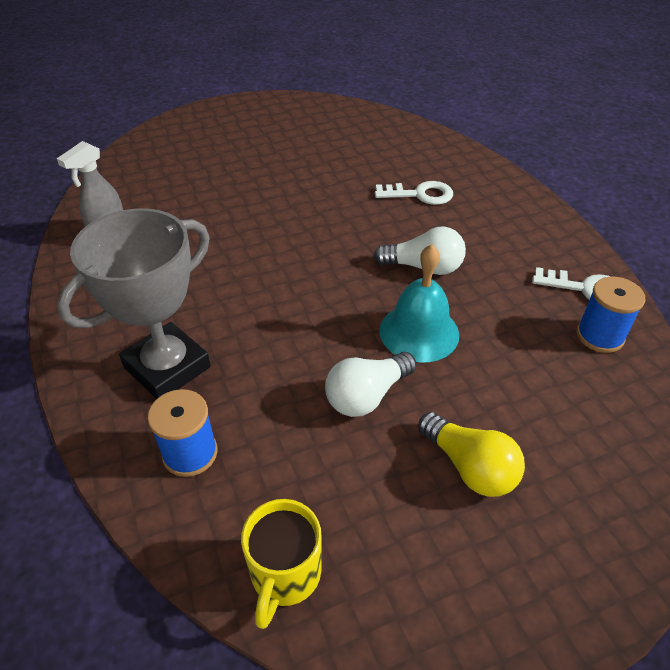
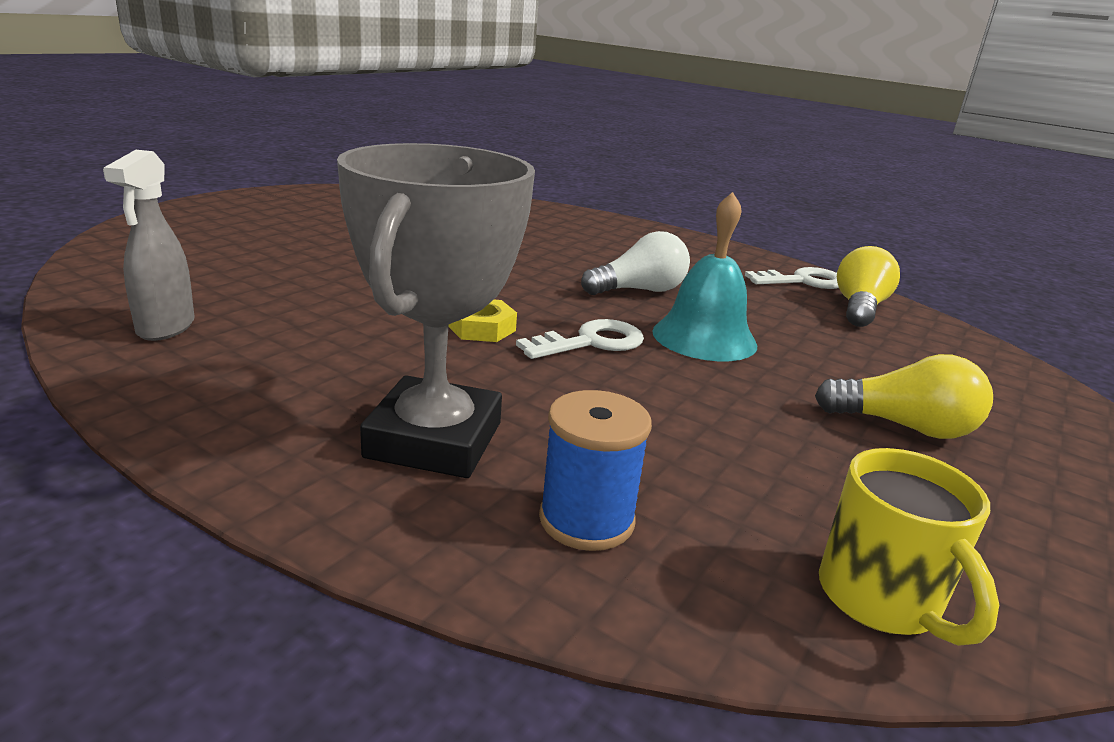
camera: 35 degrees left, 20 degrees down
(274, 279) = (481, 328): none -> yellow nut
(367, 396) = (726, 399): white light bulb -> none
(420, 194) = (561, 242): white key -> white key (591, 342)
(600, 336) = (859, 308): blue spool -> yellow light bulb

